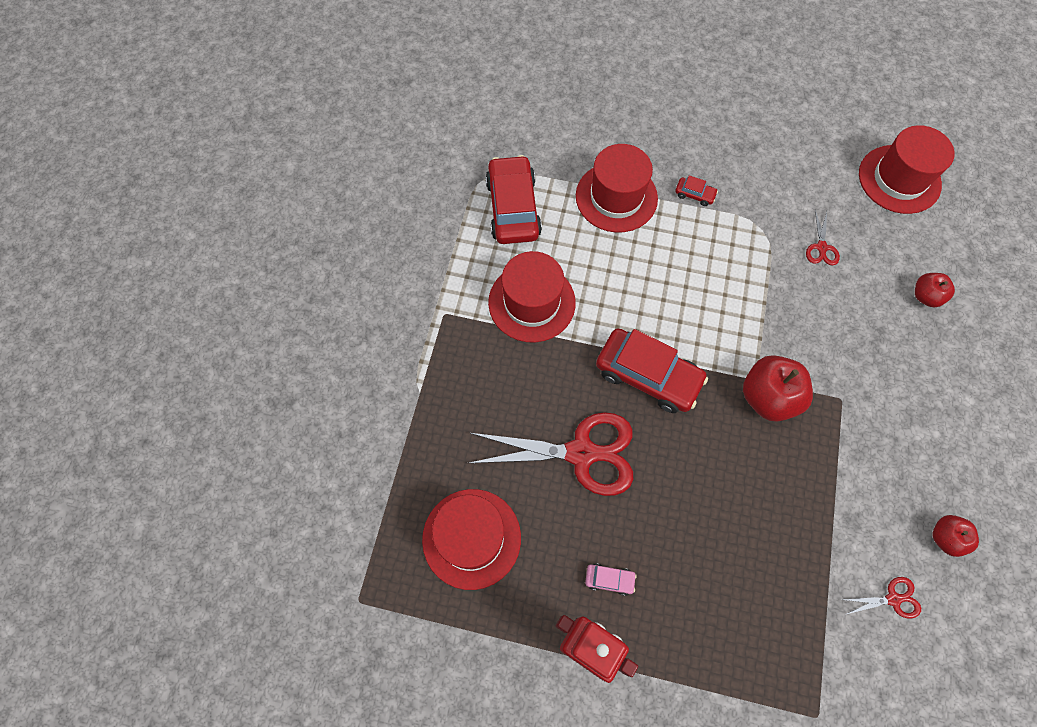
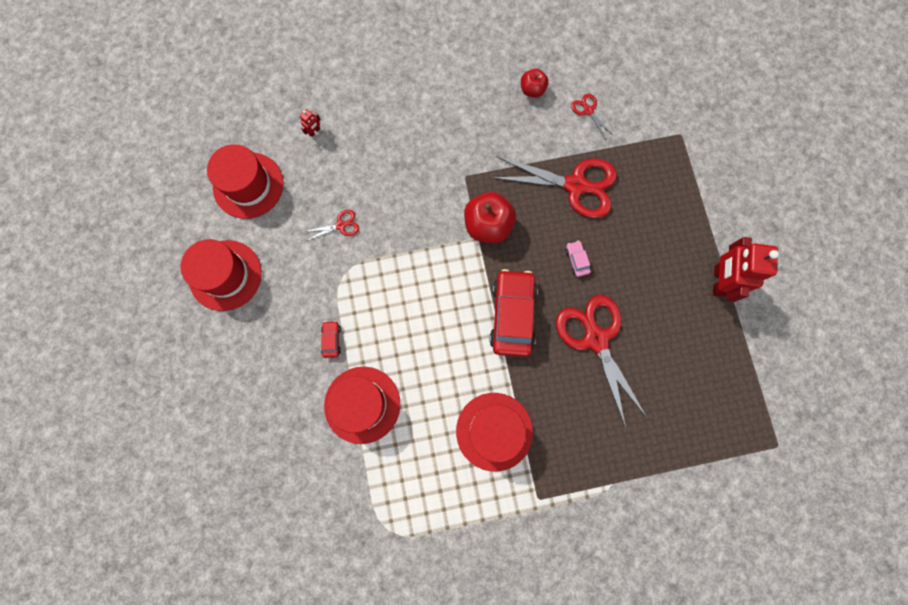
camera: 115 degrees left, 10 degrees up
(471, 538) = (695, 388): red hat -> red hat (225, 275)
(513, 208) = (412, 490): red car -> none
(609, 579) = (670, 284): pink car -> pink car (577, 260)
(786, 526) = (575, 185): none -> red scissors
(925, 296) = (352, 141): red apple -> none
(950, 262) = (314, 131): none -> red robot

